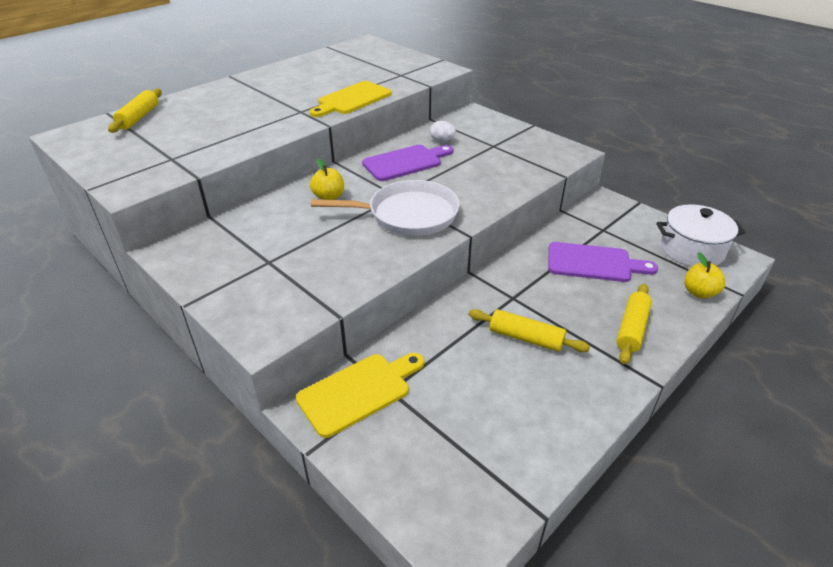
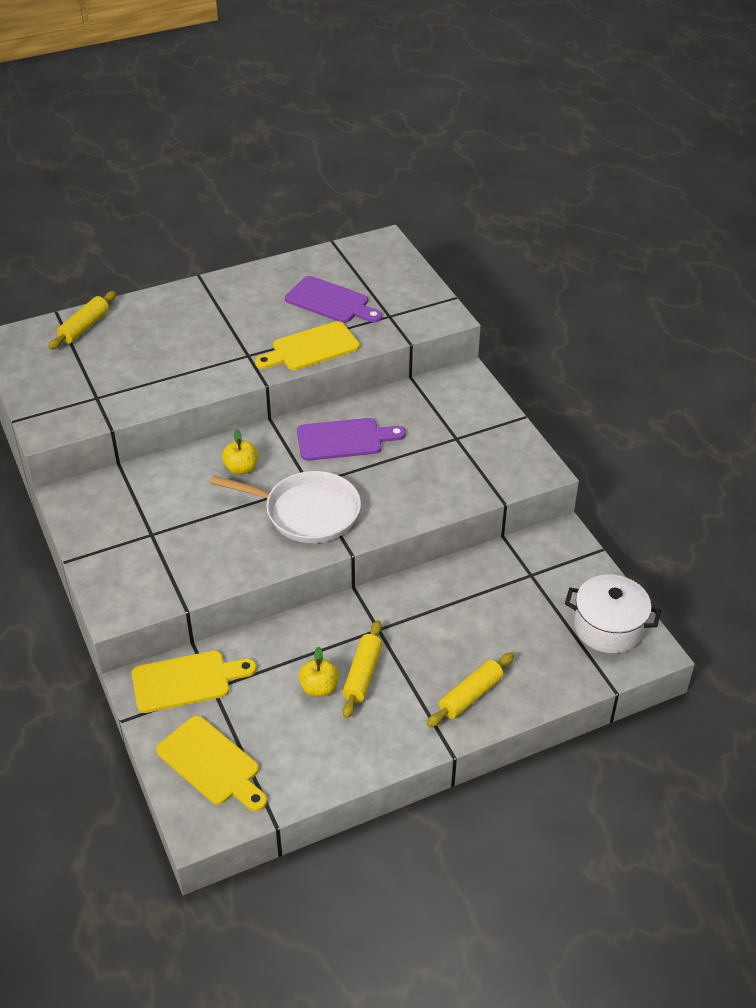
camera: 20 degrees right, 5 degrees up
(432, 469) = (212, 764): none -> yellow cutting board
(442, 140) = (403, 416): white egg -> none
(526, 338) = (362, 674): yellow rolling pin -> yellow rolling pin turned 60 degrees clockwise
(594, 263) = (489, 613): purple cutting board -> purple cutting board (331, 302)
(699, 292) = (572, 678): yellow apple -> yellow apple (319, 688)

